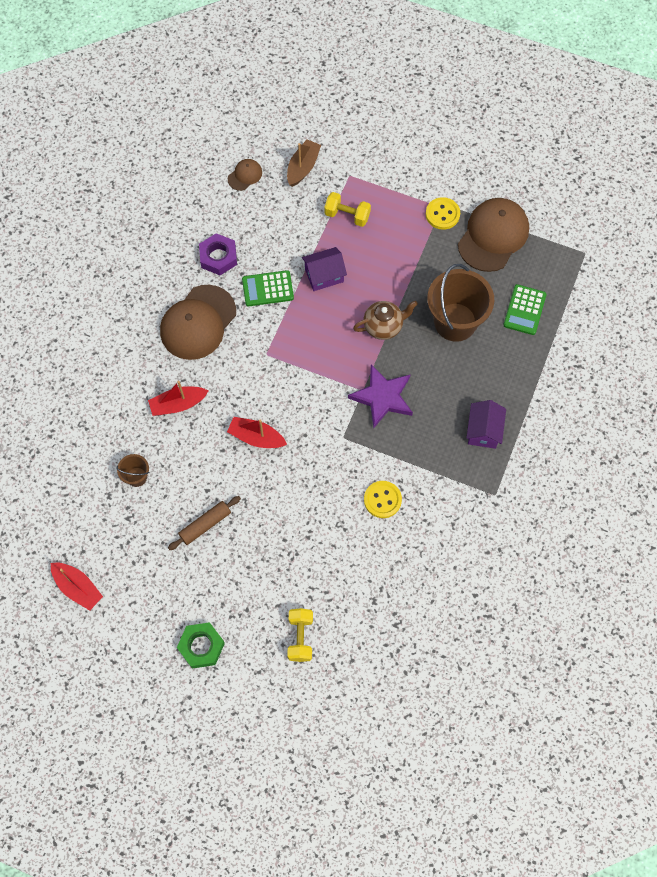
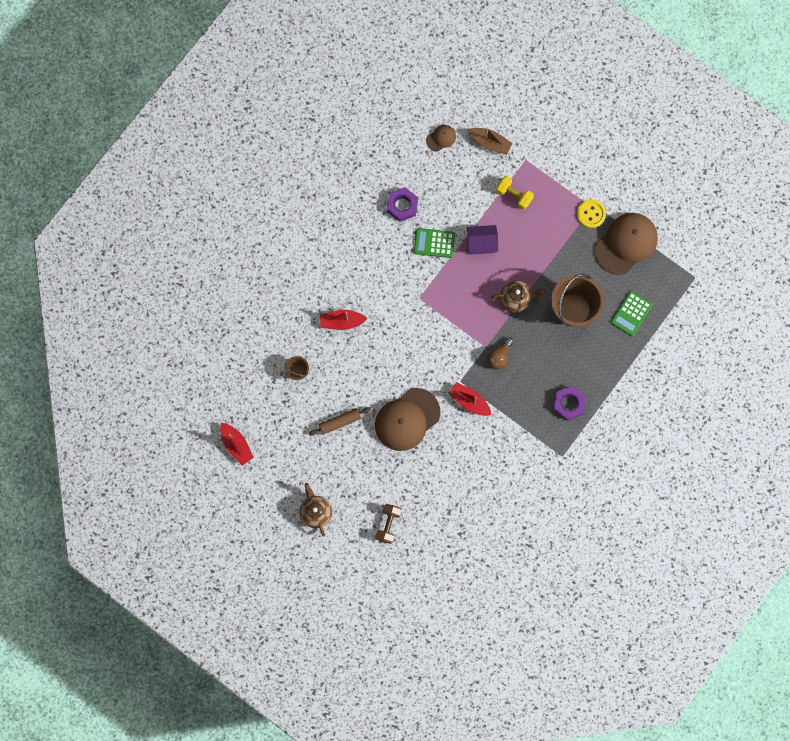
camera: 15 degrees right, 10 degrees up
(198, 322) = (373, 258): brown cap -> brown cap (407, 419)
(201, 646) = (315, 512): green nut -> brown teapot
(256, 437) = (394, 364): red boat -> red boat (469, 401)
(300, 637) = (388, 524): yellow dumbbell -> brown dumbbell
(303, 167) = (490, 143): brown boat -> brown boat turned 75 degrees clockwise
(382, 397) = (499, 356): purple star -> brown light bulb
(382, 500) = (476, 438): yellow button -> none
(483, 431) = (568, 404): purple house -> purple nut

